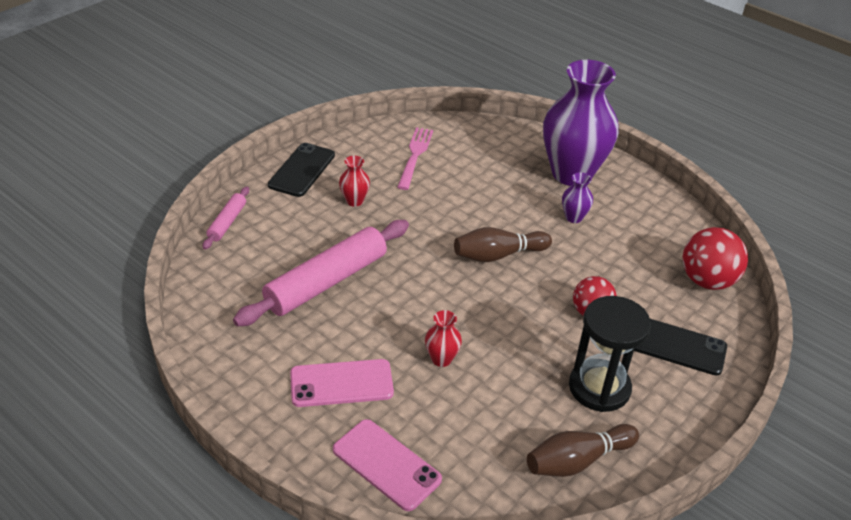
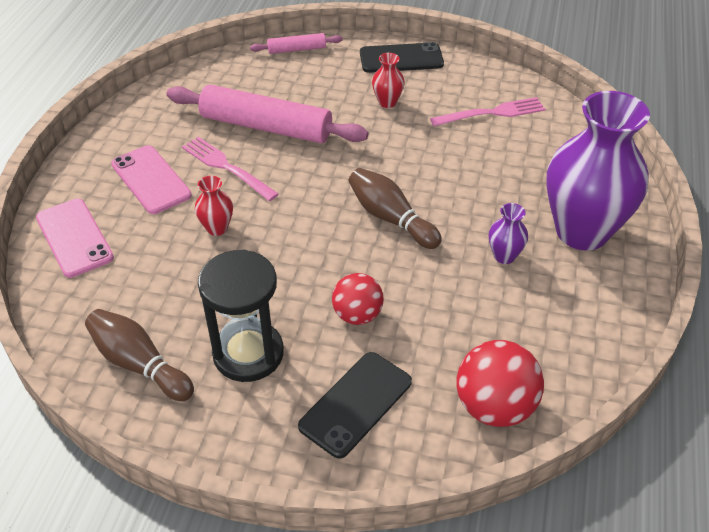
camera: 65 degrees right, 5 degrees up
(364, 326) = (226, 167): none -> pink fork
(386, 464) = (74, 238): pink phone -> pink phone turned 45 degrees counterclockwise
(676, 346) = (356, 404): black phone -> black phone turned 45 degrees clockwise

